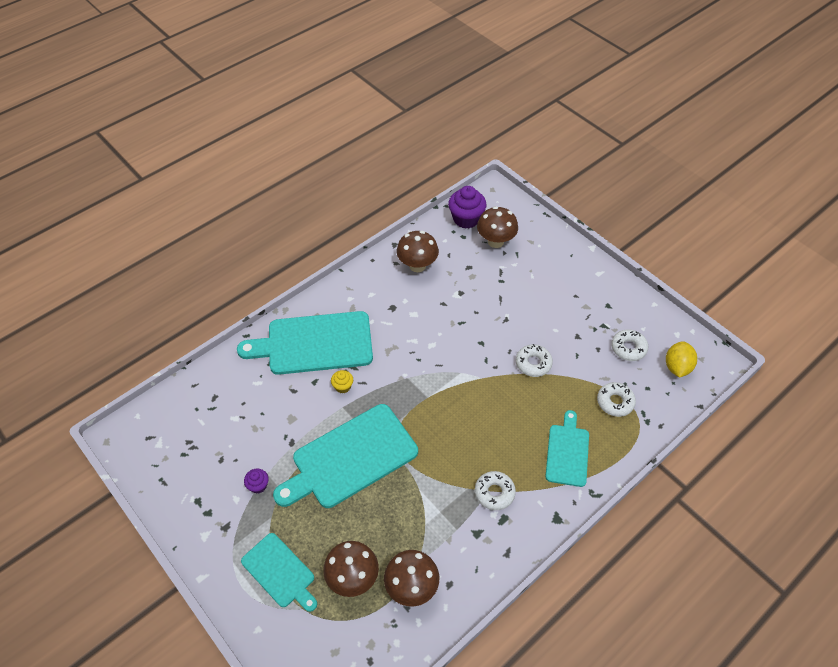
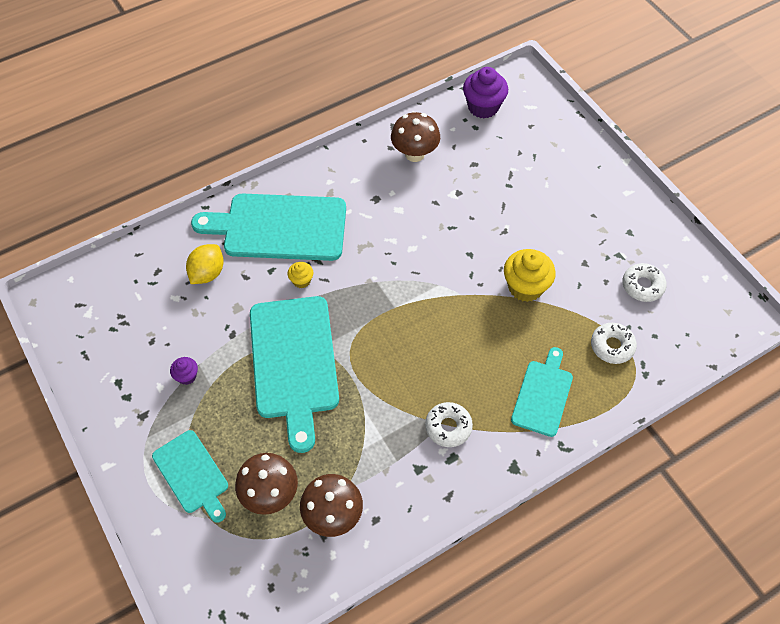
camera: 10 degrees right, 5 degrees up
(351, 458) = (294, 362): turquoise cutting board -> turquoise cutting board turned 75 degrees counterclockwise
(495, 241) = (512, 138): brown mushroom -> none
(533, 363) = (525, 287): white donut -> yellow cupcake
(677, 367) = (696, 316): yellow lemon -> yellow lemon (207, 273)

